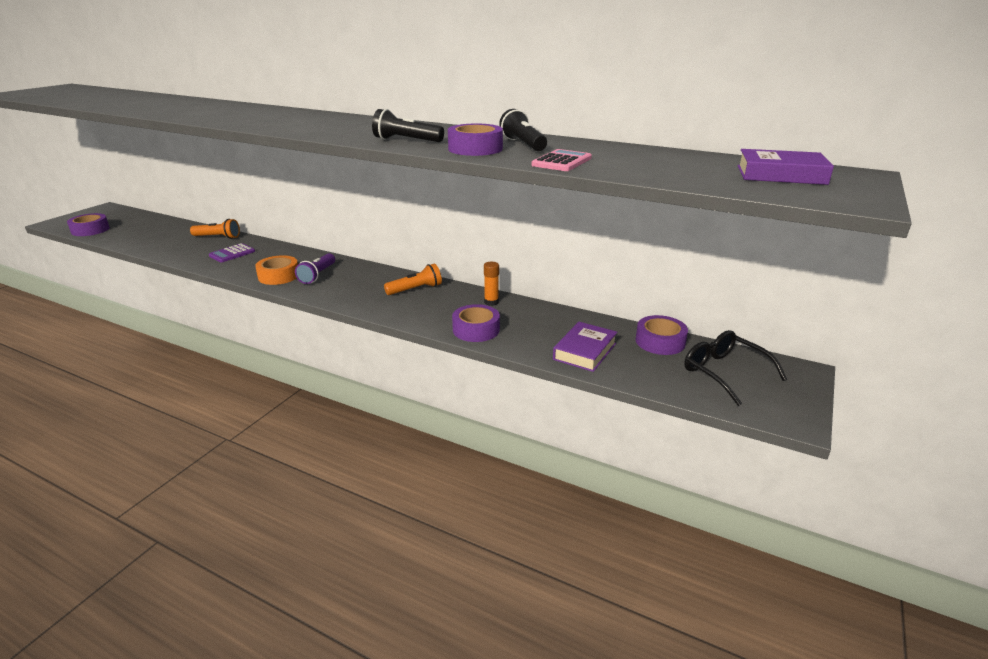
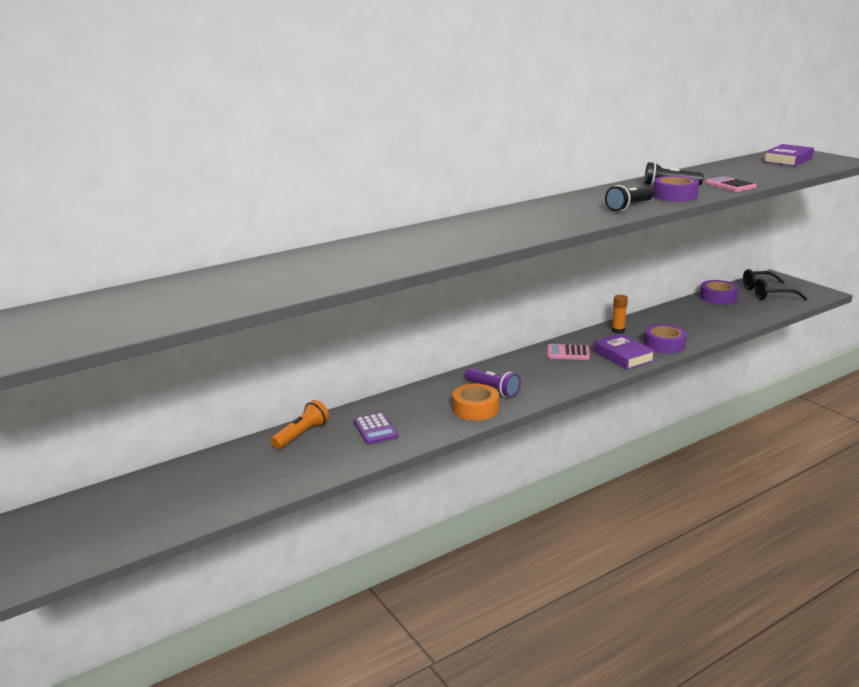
camera: 60 degrees left, 5 degrees down
(90, 230) = (129, 535): purple tape -> none
(415, 289) = (568, 353): orange flashlight -> pink calculator
(584, 351) = (719, 320): purple book -> purple book (623, 356)

